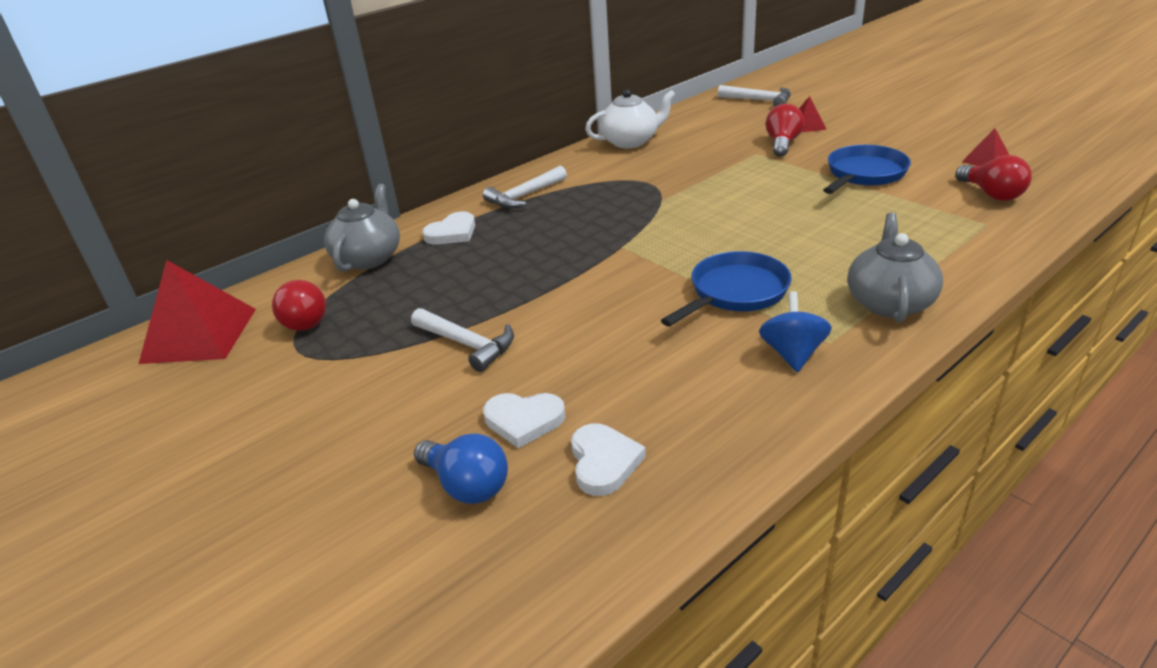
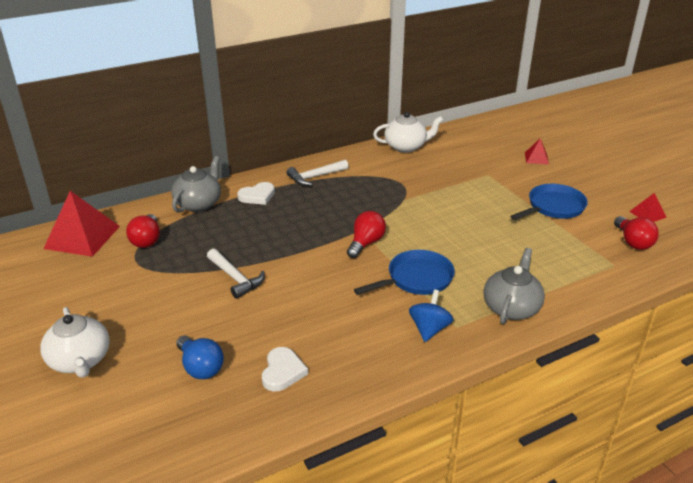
camera: 10 degrees right, 0 degrees up
(255, 521) = (80, 361): none -> white teapot
(524, 420) = (248, 335): white heart -> none
(759, 100) = (515, 129): white hammer -> none
(782, 144) = (510, 170): red light bulb -> red light bulb (366, 243)

